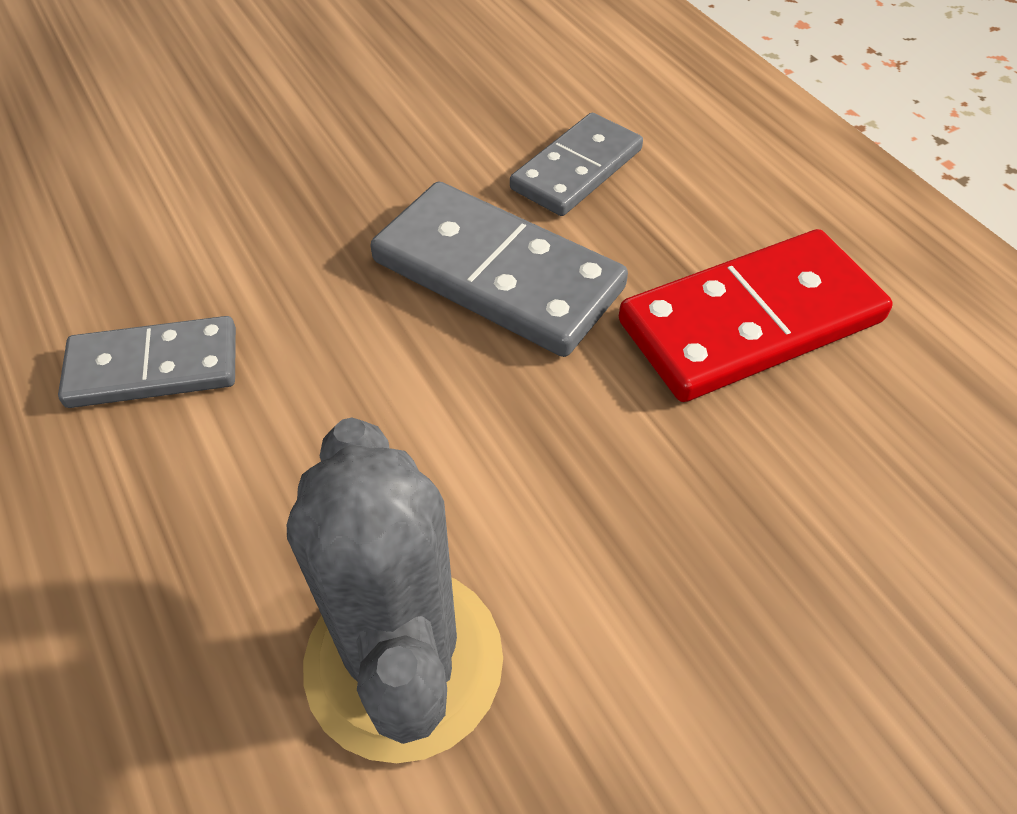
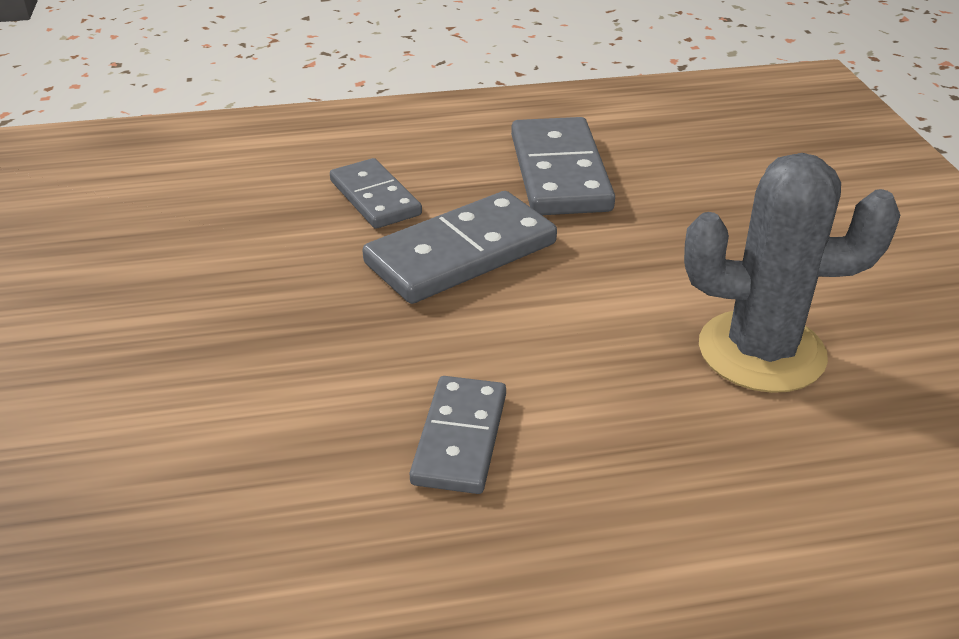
camera: 70 degrees left, 15 degrees down
(751, 322) = (560, 172): red domino -> grey domino

